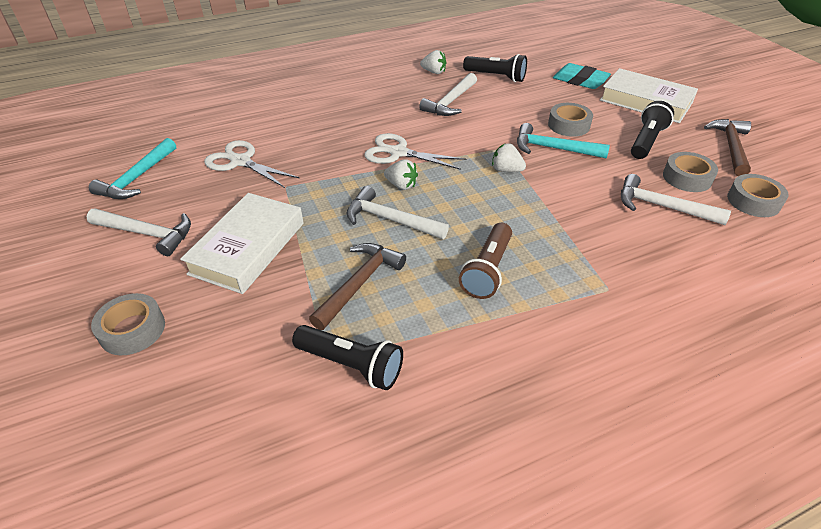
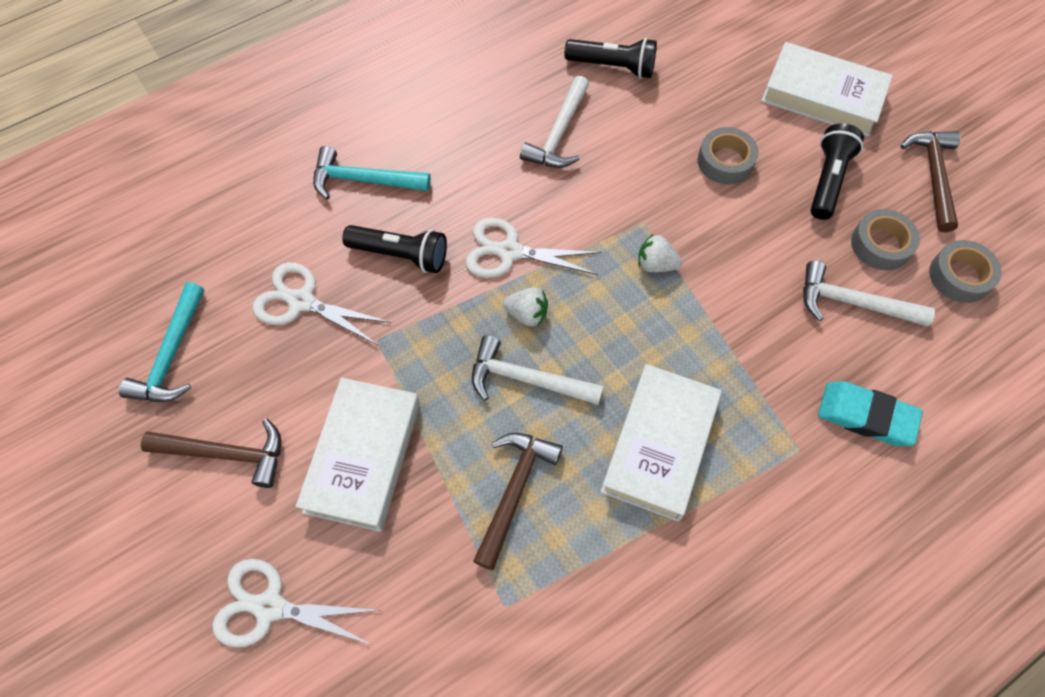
camera: 10 degrees left, 20 degrees up
(132, 330) = (270, 607): grey tape -> white scissors
(147, 234) = (226, 454): white hammer -> brown hammer
(351, 365) = (534, 610): black flashlight -> black flashlight (401, 255)
(434, 72) = (522, 68): white strawberry -> none
(487, 270) = (659, 445): brown flashlight -> white book
(553, 148) = (710, 213): turquoise hammer -> turquoise hammer (364, 180)
(580, 80) = (731, 60): turquoise eraser -> turquoise eraser (866, 416)

